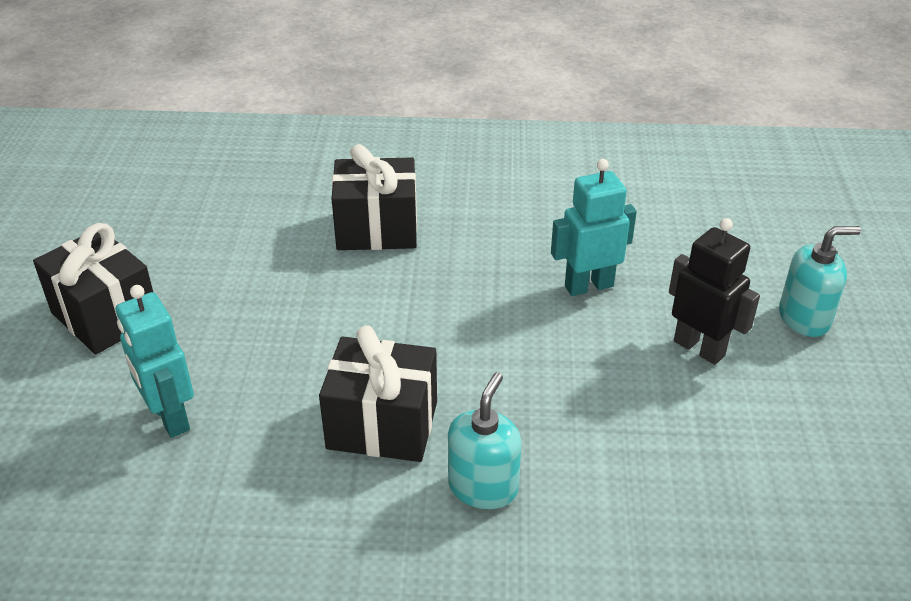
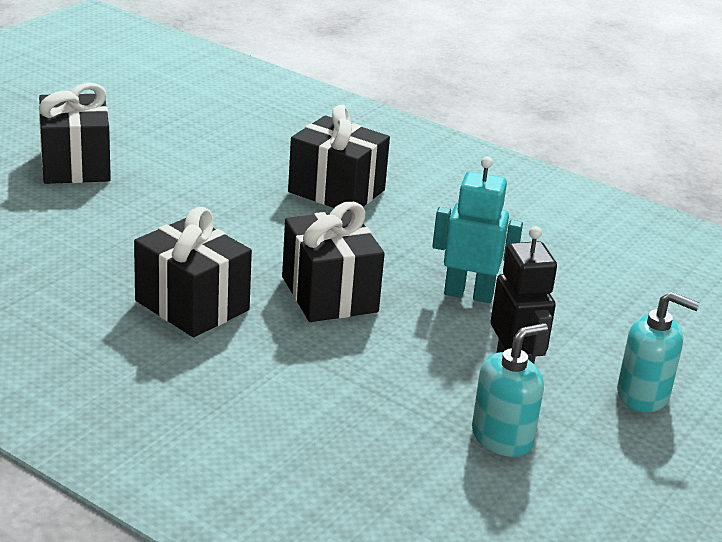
camera: 30 degrees right, 10 degrees down
(170, 418) = (52, 238): turquoise robot -> none
(483, 487) = (221, 372): turquoise soap dispenser -> turquoise soap dispenser (502, 438)
(484, 346) = (329, 294): none -> black gift

